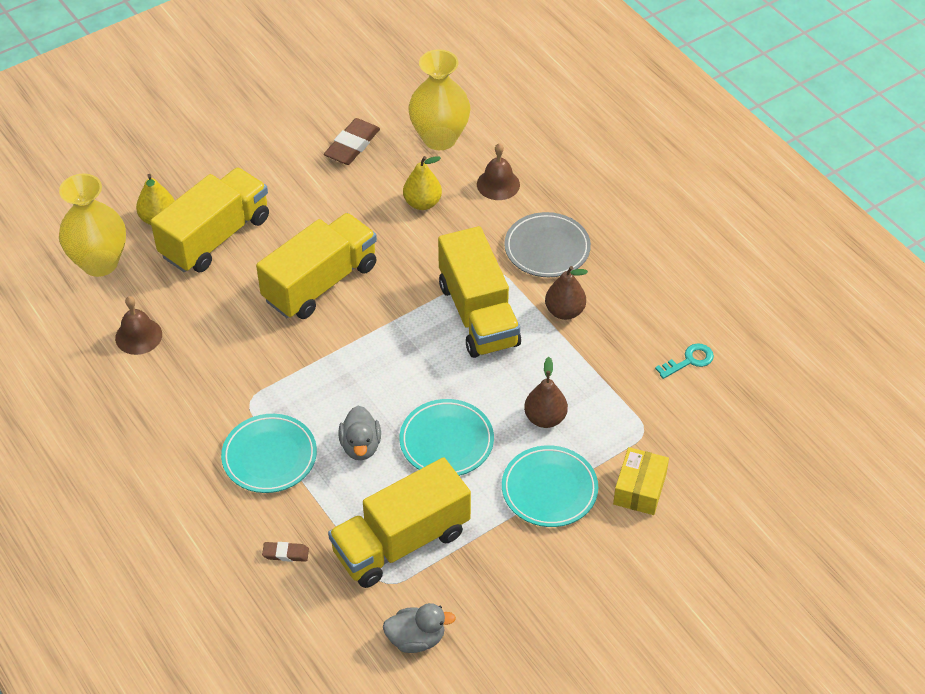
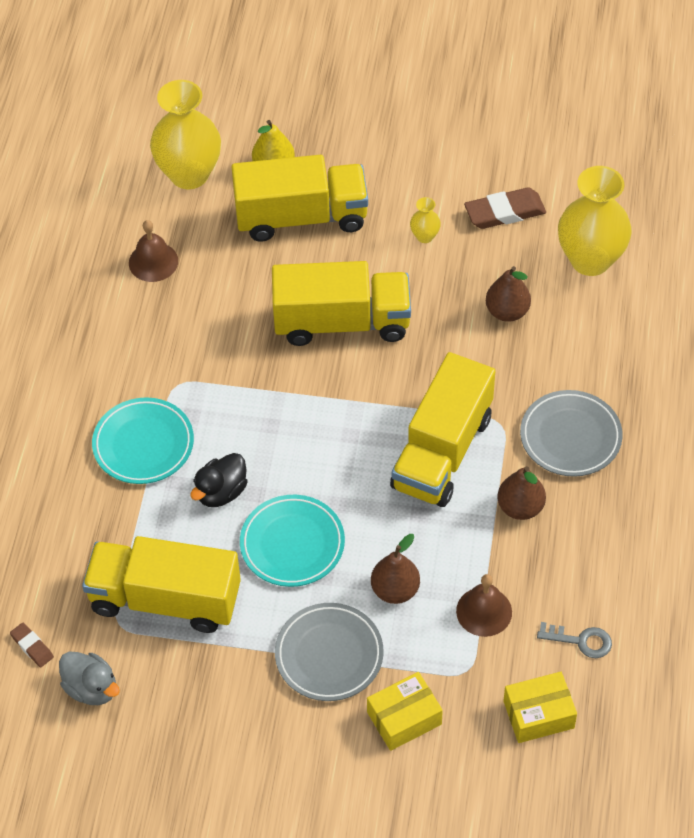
camera: 45 degrees right, 5 degrees up
(285, 553) = (71, 535): brown eraser -> brown eraser (32, 646)
(315, 194) = (424, 236): none -> yellow vase
(360, 446) = (221, 492): grey duck -> black duck
(422, 203) = (507, 311): yellow pear -> brown pear
(498, 184) = (594, 342): brown bell -> brown bell (484, 611)
(549, 489) = (329, 655): turquoise plate -> grey plate
(689, 360) = (581, 641): turquoise key -> grey key
(714, 422) = (538, 714): none -> yellow box

